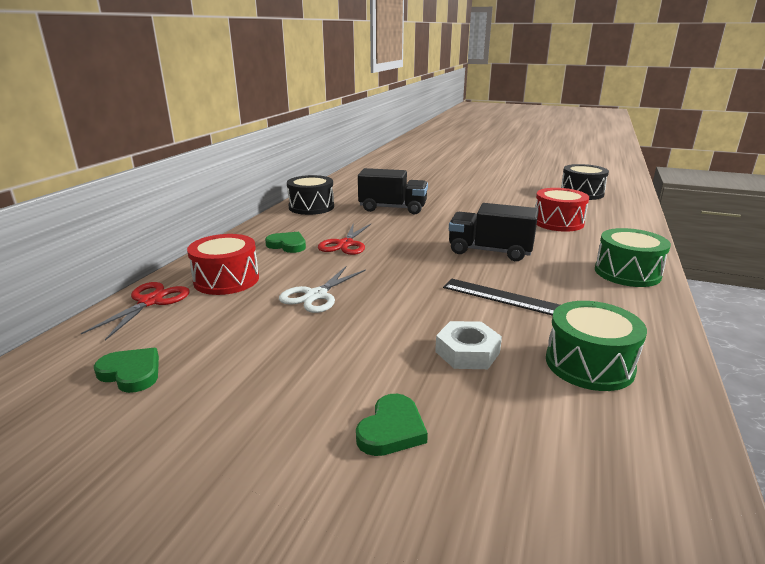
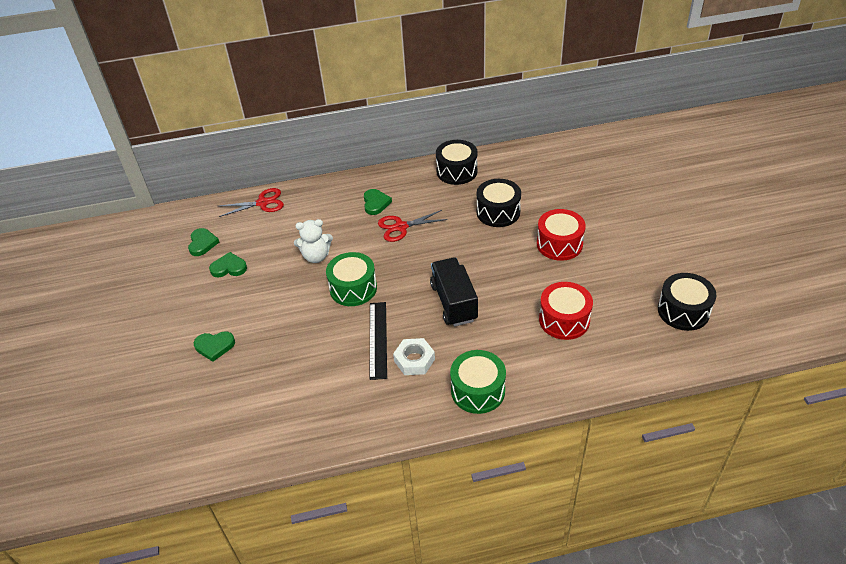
camera: 60 degrees right, 20 degrees up
(226, 280) = (307, 211): red drum -> red drum (559, 244)
(230, 363) = (229, 268): none -> green heart
(316, 295) = (316, 256): white scissors -> white teddy bear
(392, 208) = (498, 212): black truck -> black drum
(467, 352) = (297, 346): white nut -> white nut (414, 360)
(589, 364) = (319, 400): green drum -> green drum (353, 288)

